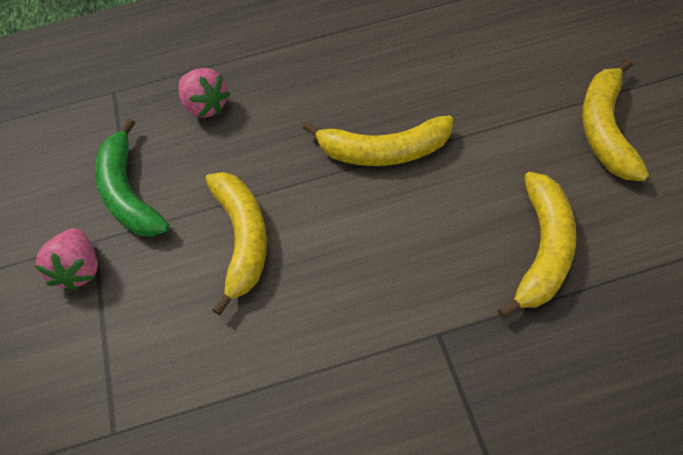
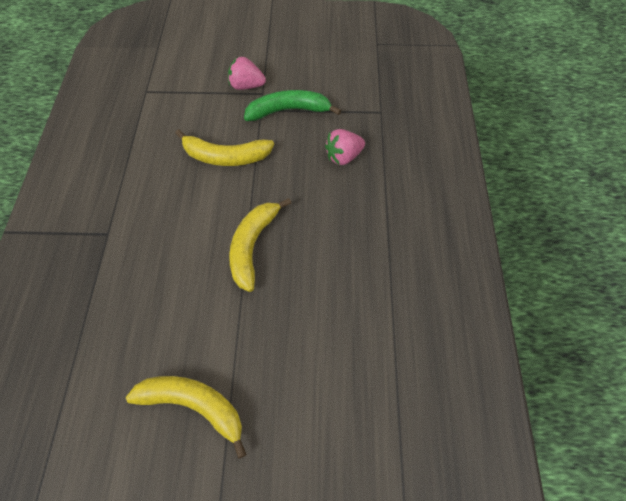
camera: 100 degrees right, 0 degrees up
(543, 249) = (123, 312): yellow banana -> none

